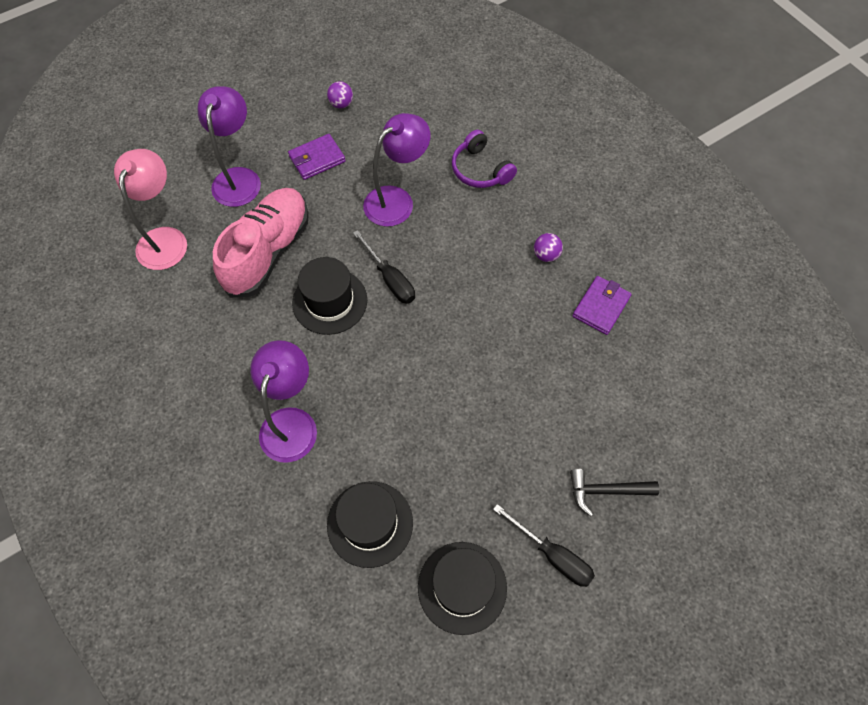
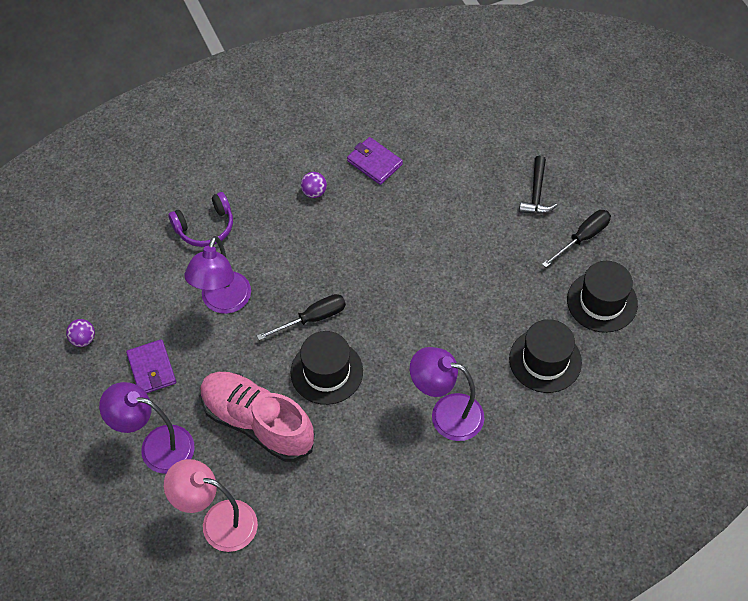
camera: 80 degrees left, 5 degrees down
(397, 200) = (223, 302): purple lamp -> purple lamp turned 135 degrees counterclockwise

